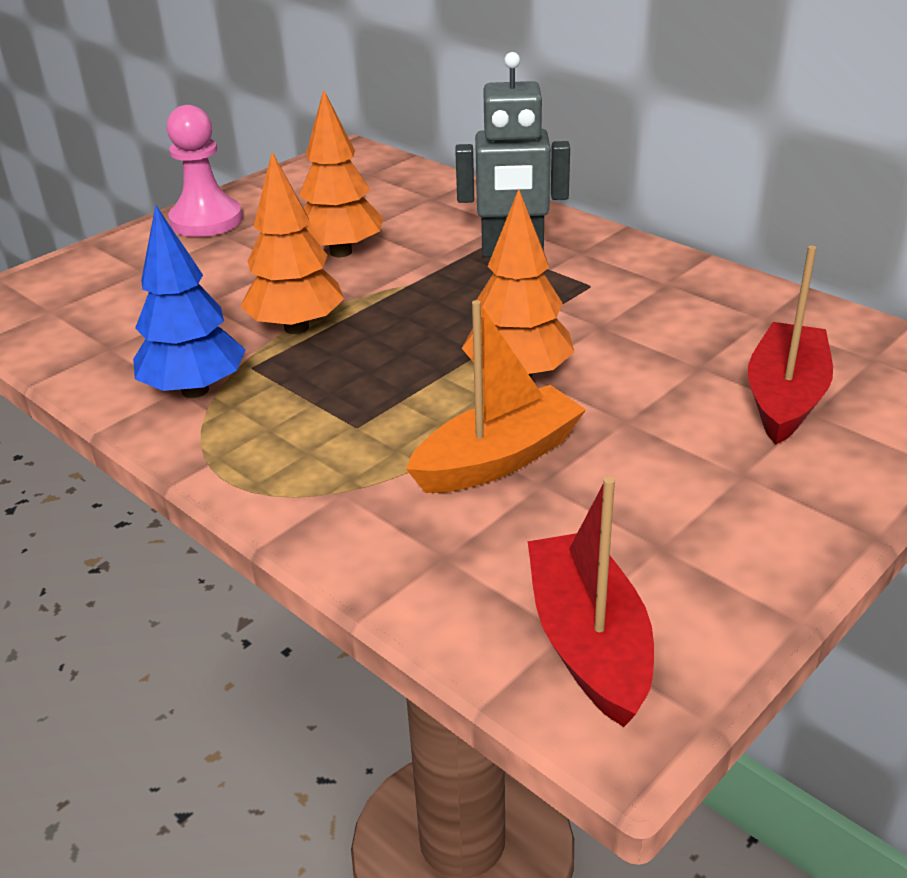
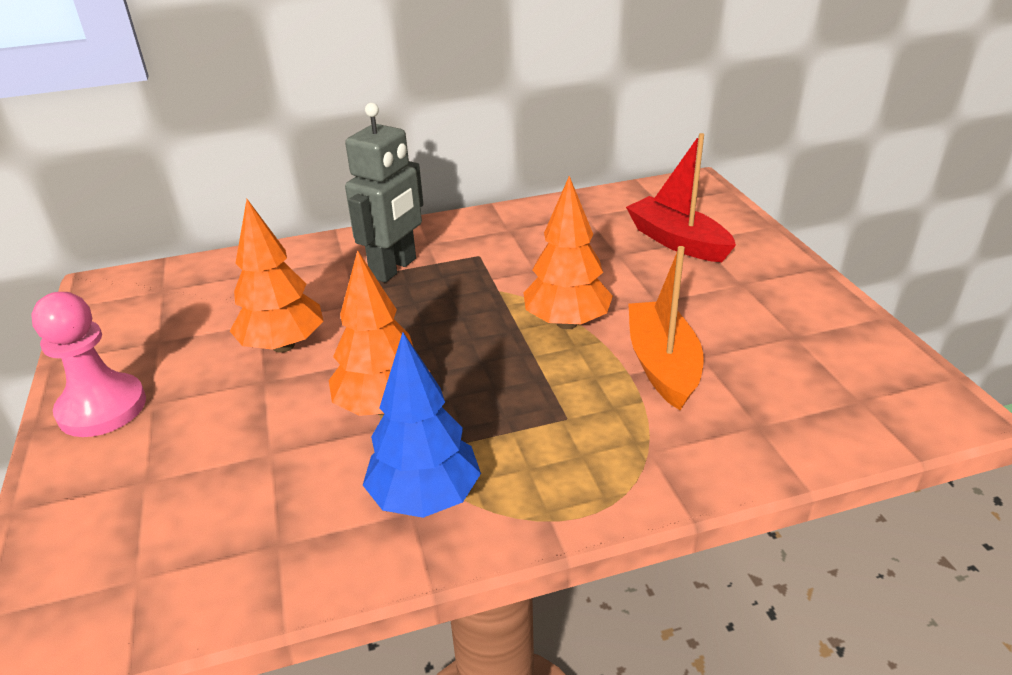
camera: 60 degrees left, 0 degrees up
(589, 642) = (875, 394): red boat -> none

